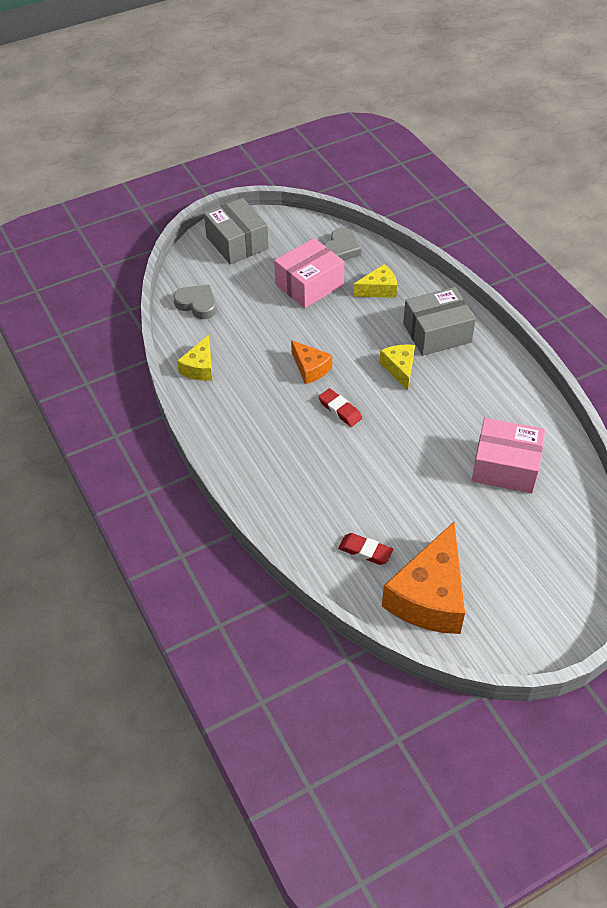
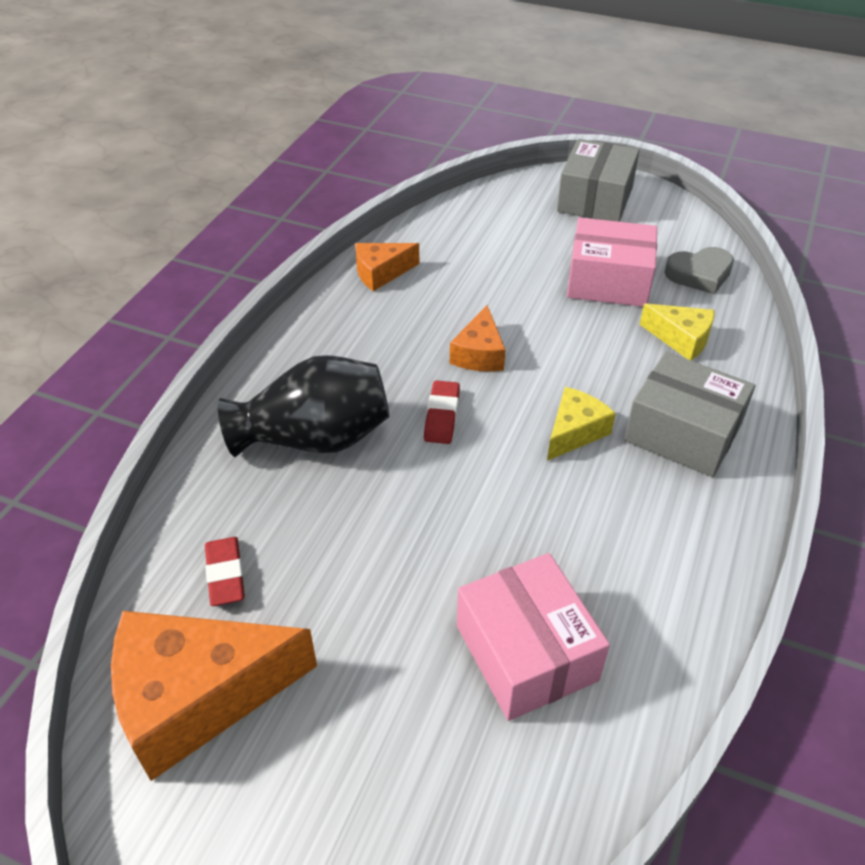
camera: 50 degrees right, 5 degrees down
(197, 304) = (470, 222): grey heart -> none
(200, 367) = (381, 273): yellow cheese -> orange cheese
(306, 468) = (315, 438): none -> black vase

